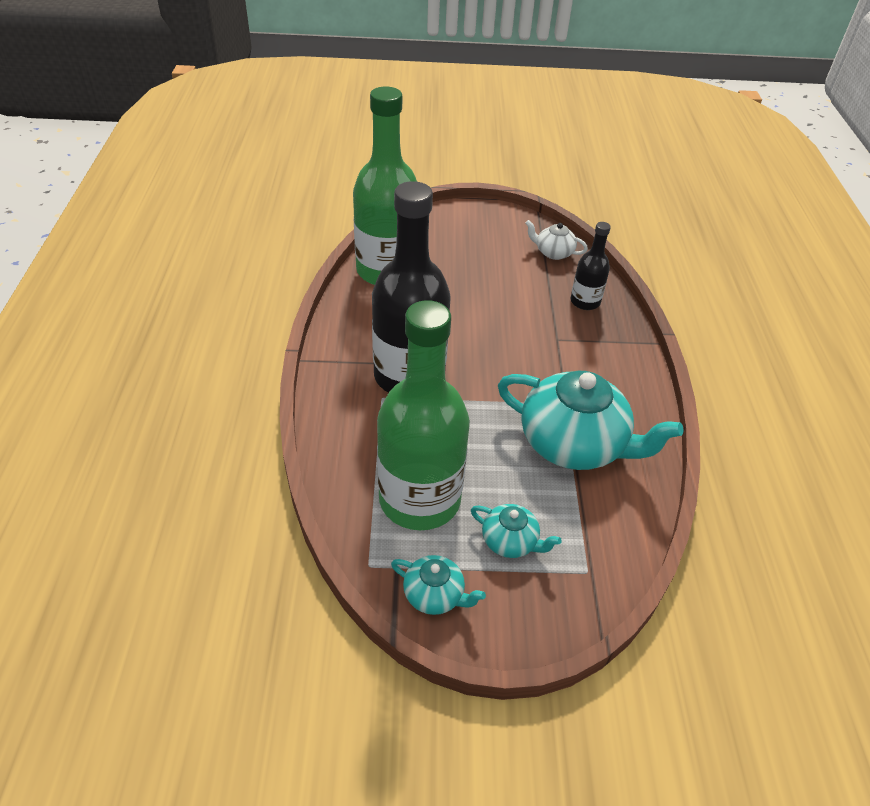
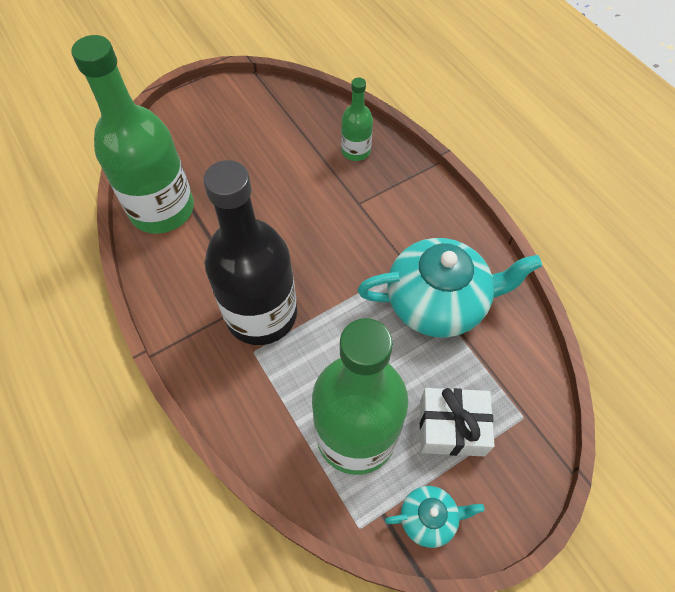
camera: 30 degrees left, 15 degrees up
(510, 541) = (451, 427): turquoise teapot -> white gift
(553, 252) = (296, 111): white teapot -> none
(585, 301) = (355, 151): black bottle -> green bottle

